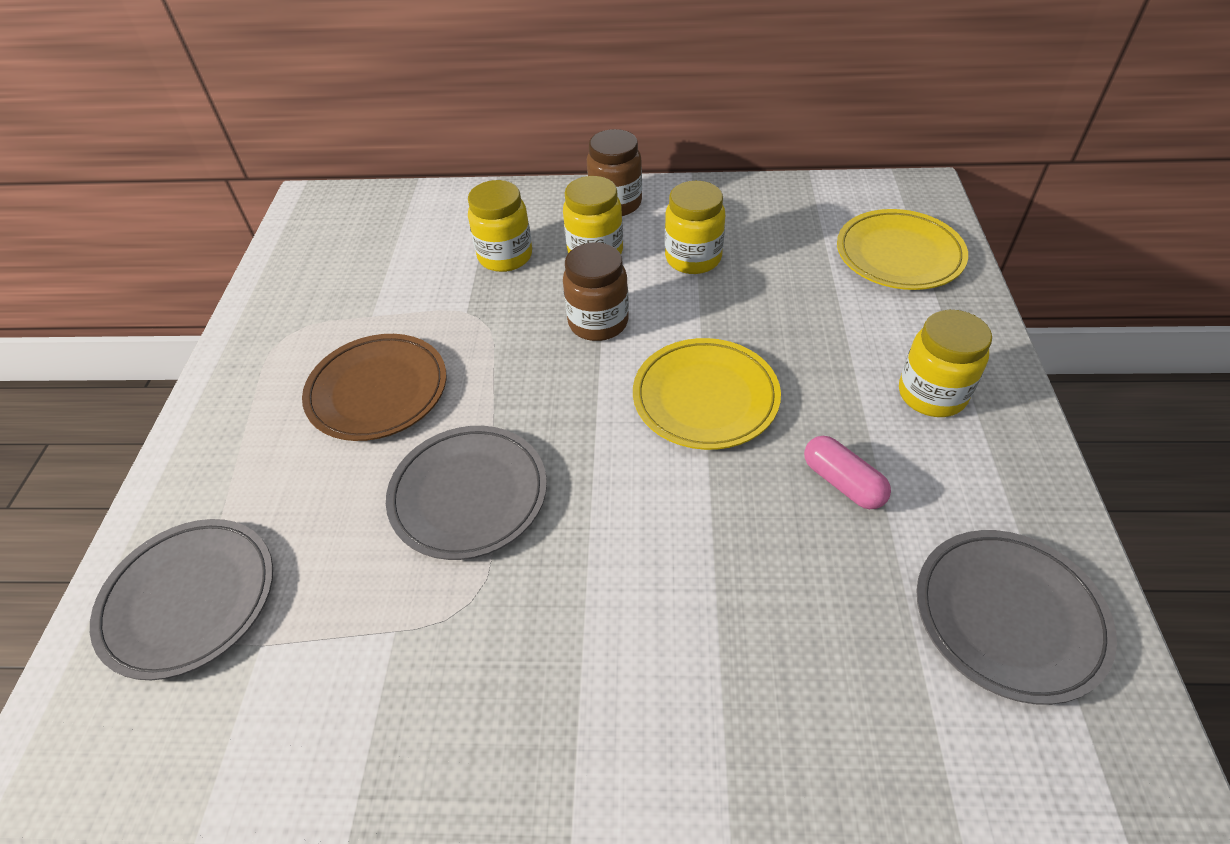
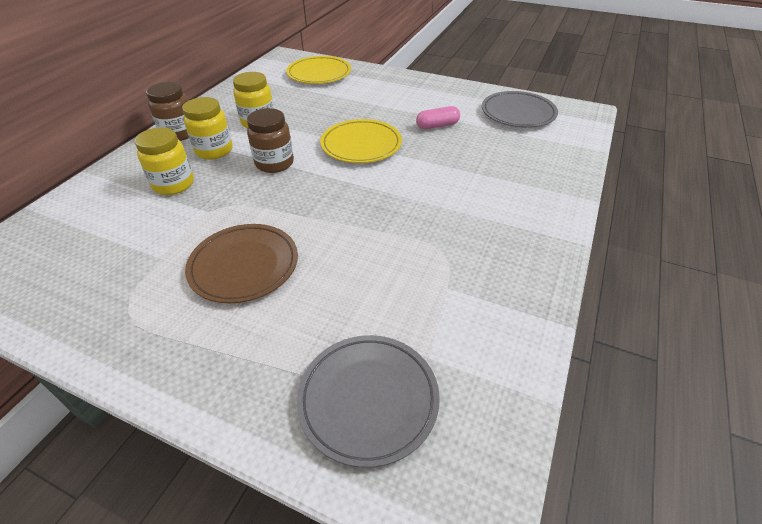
camera: 70 degrees left, 5 degrees down
(469, 495) = (367, 239): grey plate -> none
(931, 394) = (406, 93): yellow jar -> none

